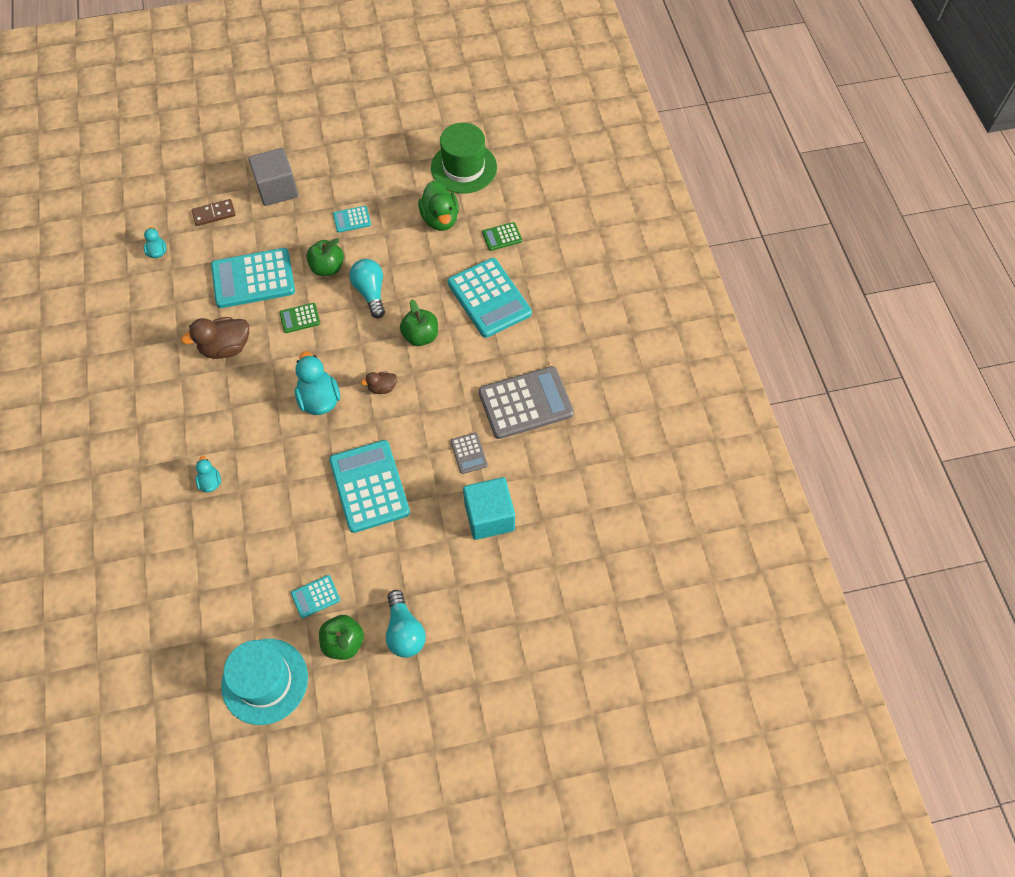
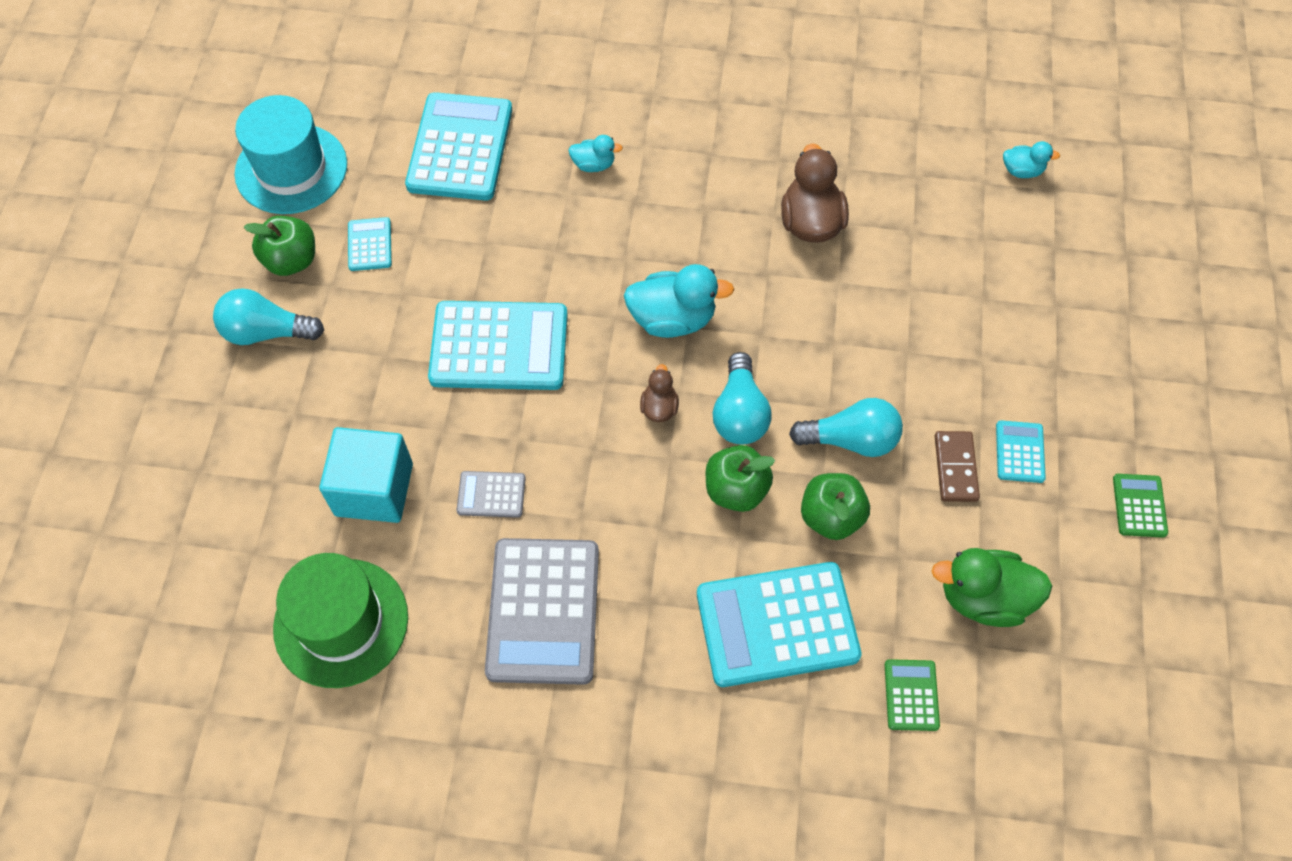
camera: 110 degrees right, 0 degrees up
(214, 214) = (1083, 256): brown domino -> brown domino (956, 468)
(253, 279) = (931, 282): turquoise calculator -> turquoise calculator (460, 148)
(277, 189) = (1118, 355): grey cube -> none
(300, 318) = (832, 327): green calculator -> green calculator (1139, 506)
(327, 268) = (922, 389): green apple -> green apple (831, 517)
(372, 347) = (739, 413): none -> turquoise light bulb
(464, 168) = (1104, 682): green hat -> green hat (341, 622)

